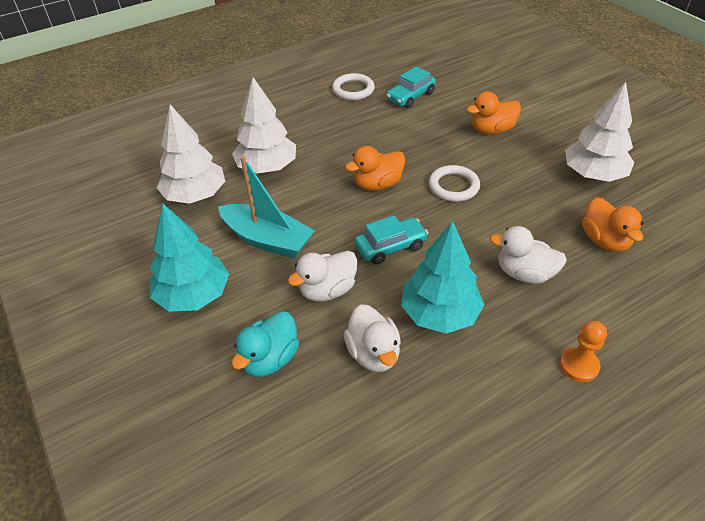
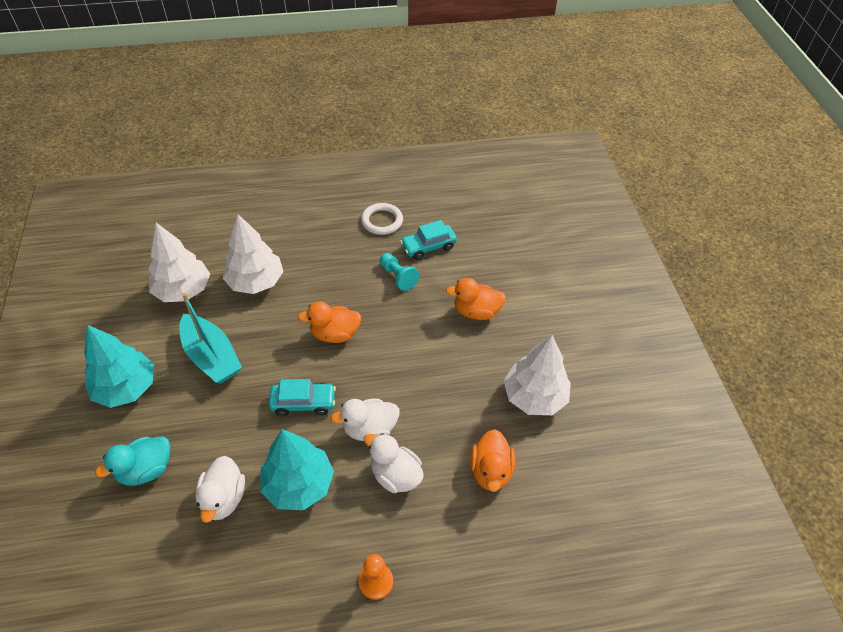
camera: 20 degrees right, 5 degrees up
(327, 290) = (227, 425): white duck -> white duck (369, 429)
(401, 125) = (398, 277): none -> turquoise pawn
(453, 186) = (398, 361): white ring -> none

